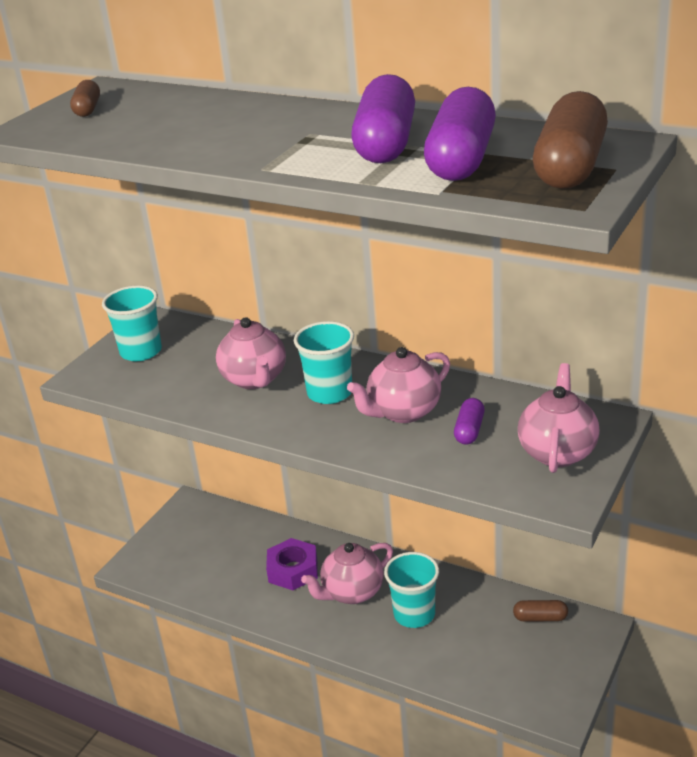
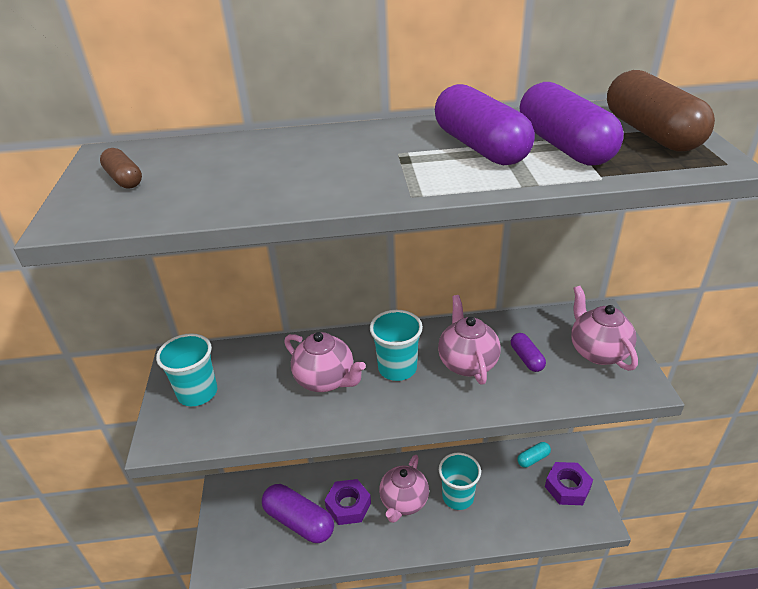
camera: 35 degrees left, 5 degrees up
(234, 562) = (299, 521): none -> purple capsule
(403, 412) = (467, 362): pink teapot -> pink teapot turned 150 degrees clockwise
(540, 618) = (533, 459): brown capsule -> turquoise capsule
(553, 664) = (567, 487): none -> purple nut

